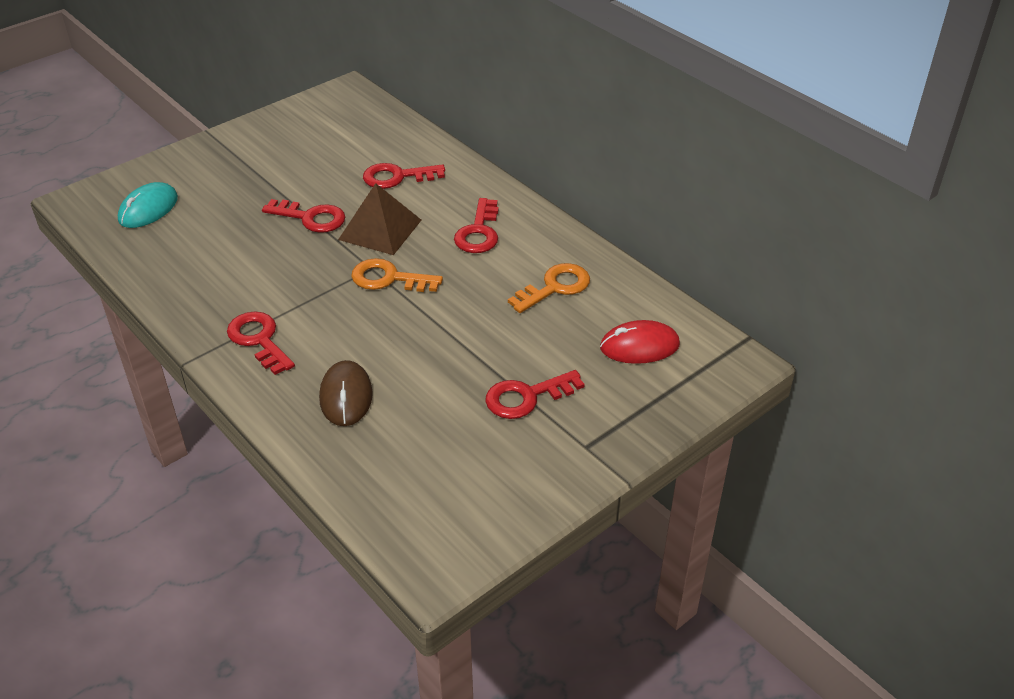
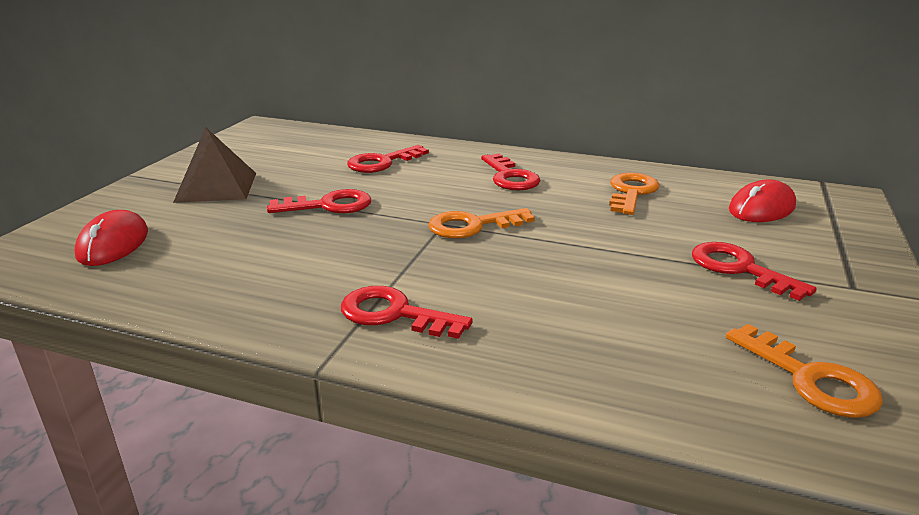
camera: 30 degrees left, 15 degrees down
(148, 209) = (113, 244): turquoise mouse -> red mouse
(346, 396) = (568, 330): brown mouse -> none
(380, 229) = (414, 196): brown pyramid -> brown pyramid (216, 187)
(443, 493) = (810, 379): none -> orange key
(527, 397) = (740, 269): red key -> red key turned 105 degrees clockwise

